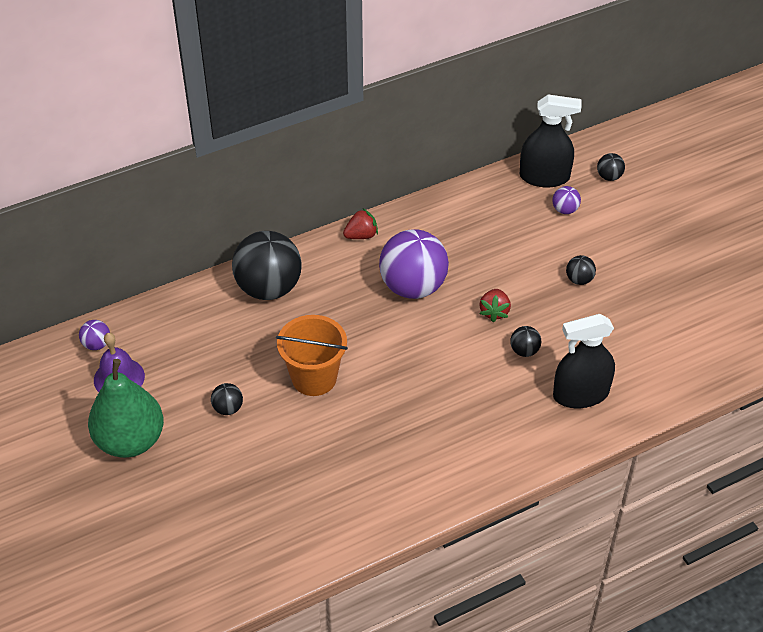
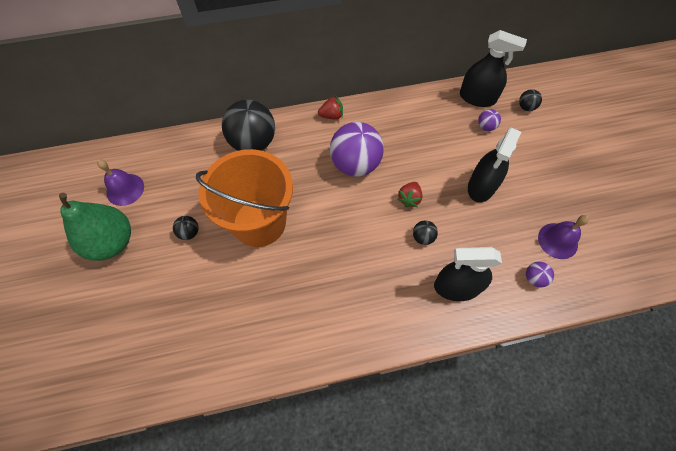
camera: 15 degrees right, 15 degrees up
(97, 344) = (121, 159): purple ball -> purple ball (534, 278)
(314, 378) = (259, 222): orange bucket -> orange bucket, size x1.56
(579, 280) = (481, 186): black ball -> black spray bottle
(685, 320) = (558, 240): none -> purple bell

